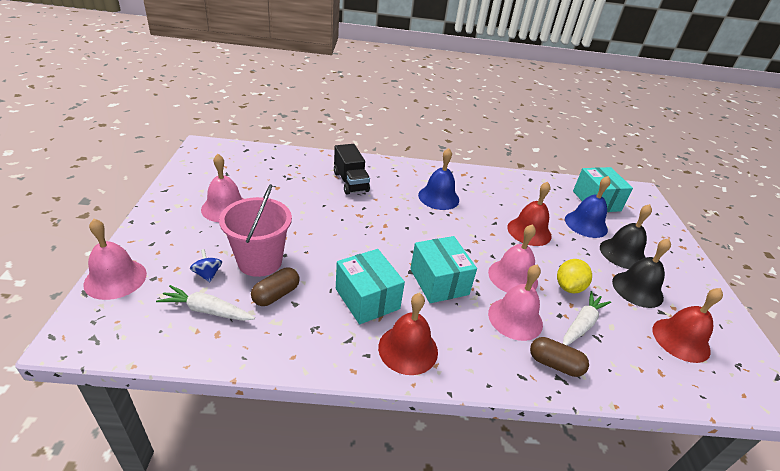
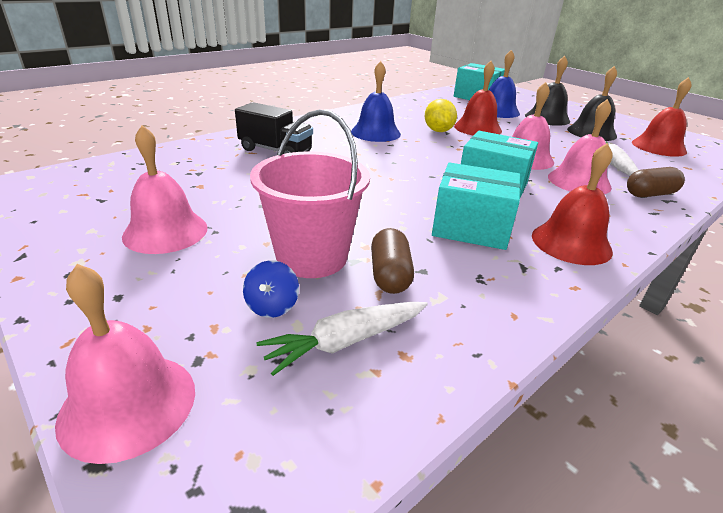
camera: 40 degrees left, 5 degrees down
(207, 274) = (272, 306): blue spinning top -> blue spinning top turned 105 degrees counterclockwise
(569, 287) = (563, 148): yellow lemon -> yellow lemon (438, 131)

